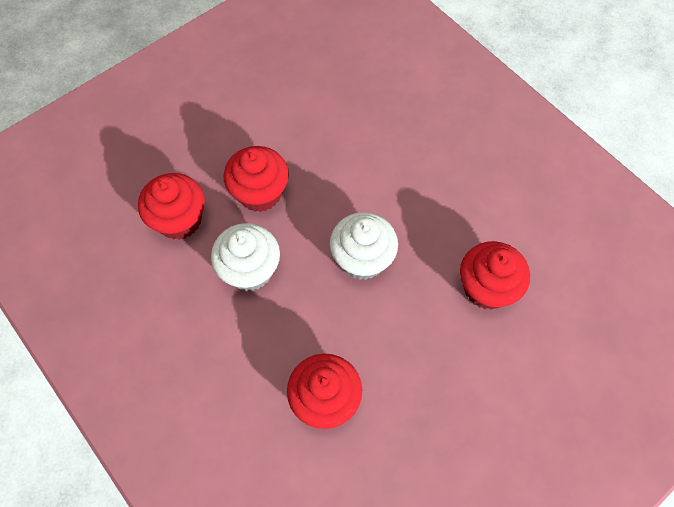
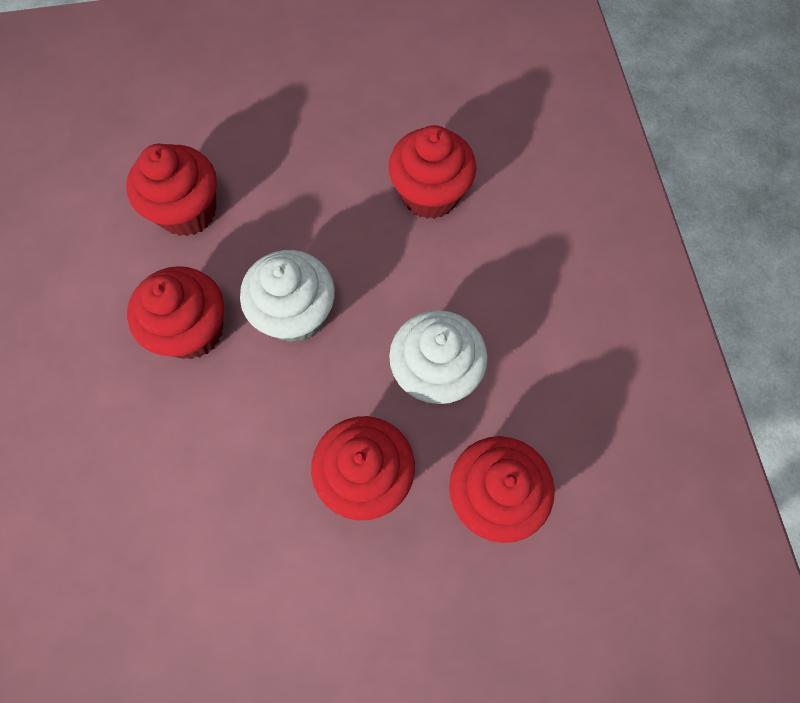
camera: 150 degrees left, 5 degrees up
(418, 216) = (192, 330): none -> red cupcake

